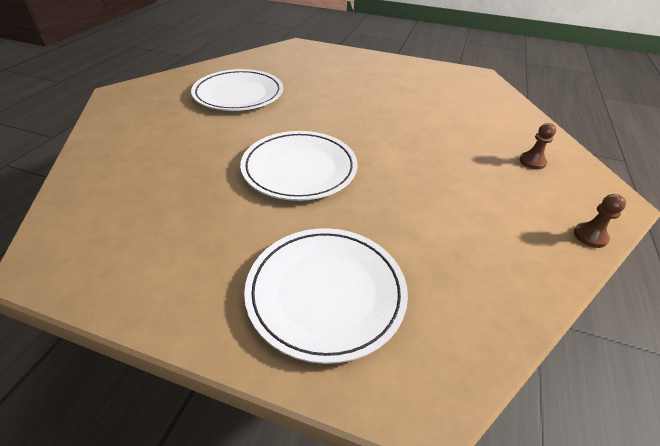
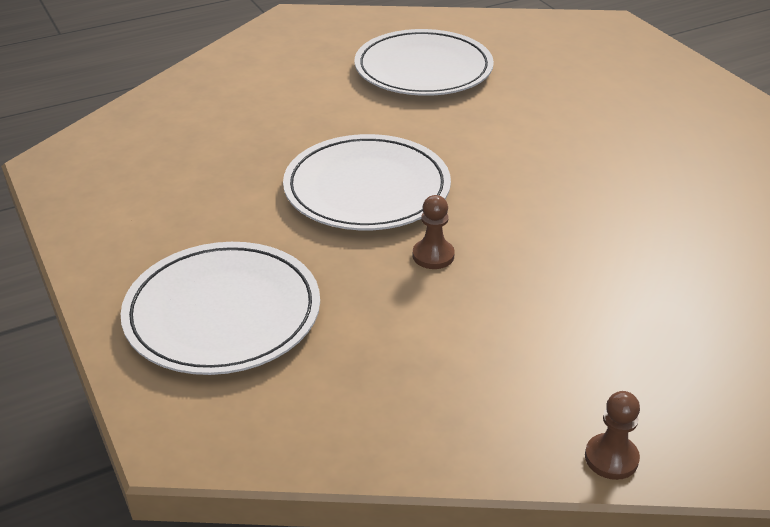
camera: 45 degrees right, 5 degrees down
(532, 162) = (704, 340): brown pawn -> brown pawn (433, 256)

